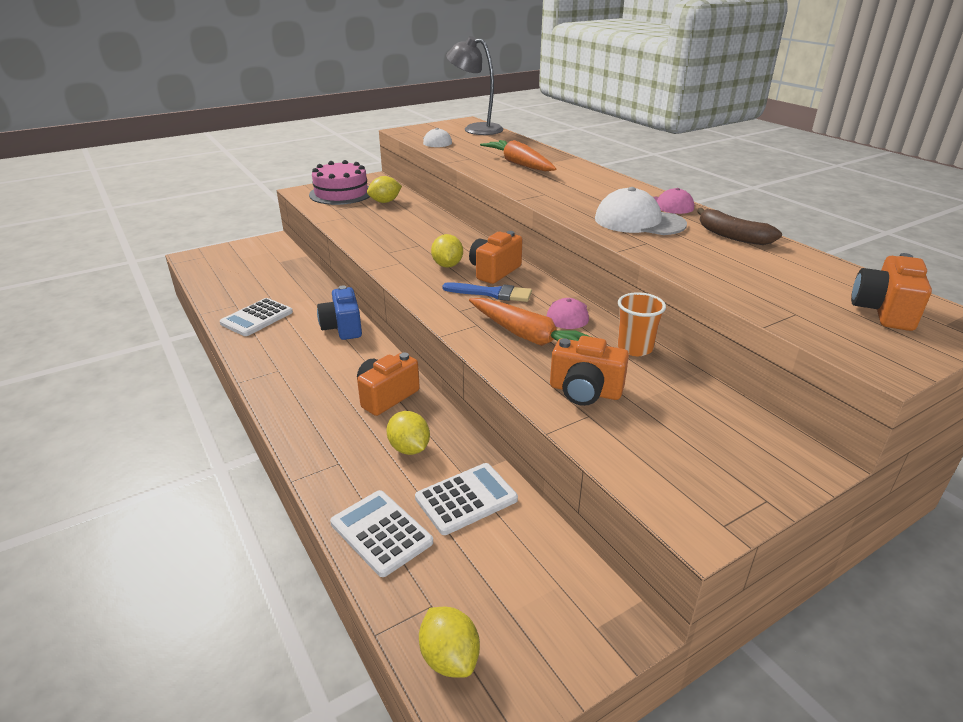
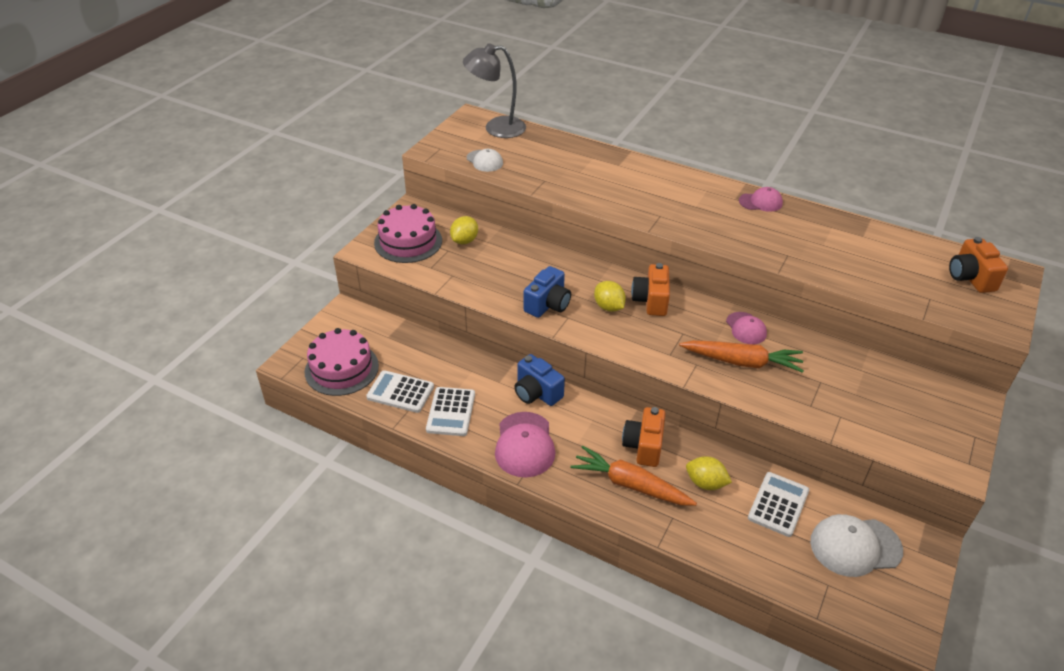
camera: 30 degrees left, 10 degrees up
(219, 269) = (341, 369): none -> pink cake
(282, 358) = (524, 445): none -> pink cap
(381, 533) = (754, 554): white calculator -> white calculator (400, 392)
(395, 251) = (548, 305): none -> blue camera
(449, 658) = (866, 608): yellow lemon -> none
(492, 293) = (674, 326): blue brush -> none
(519, 164) = (596, 177): orange carrot -> orange carrot (630, 485)
(585, 391) = (821, 397): orange camera -> none
(635, 348) = (815, 345): orange cup -> none
(639, 221) = (760, 230): white cap -> white cap (855, 546)
(732, 236) = (832, 227): brown banana -> none

